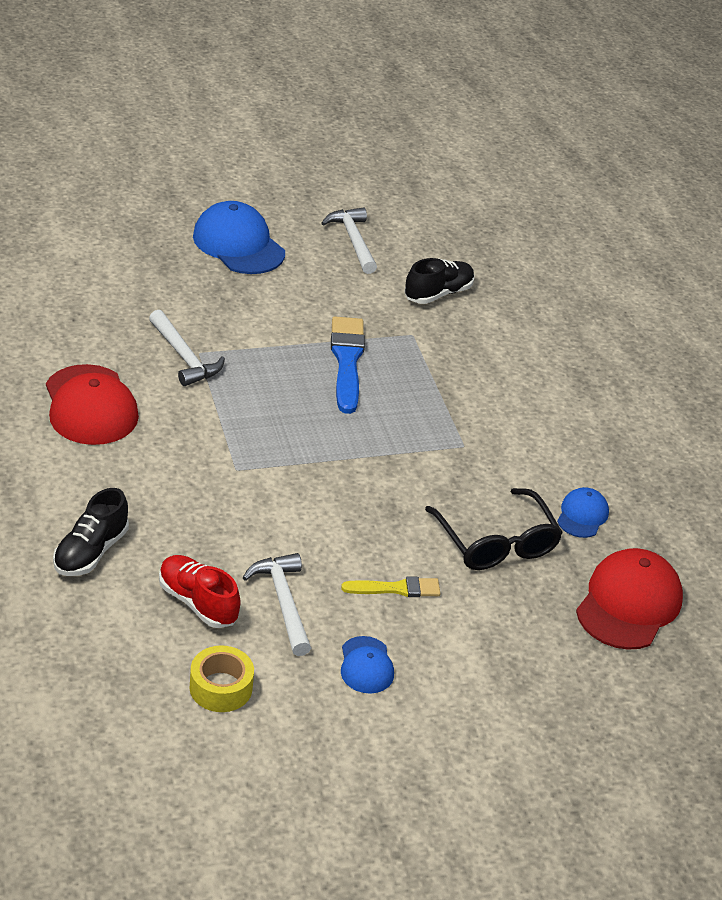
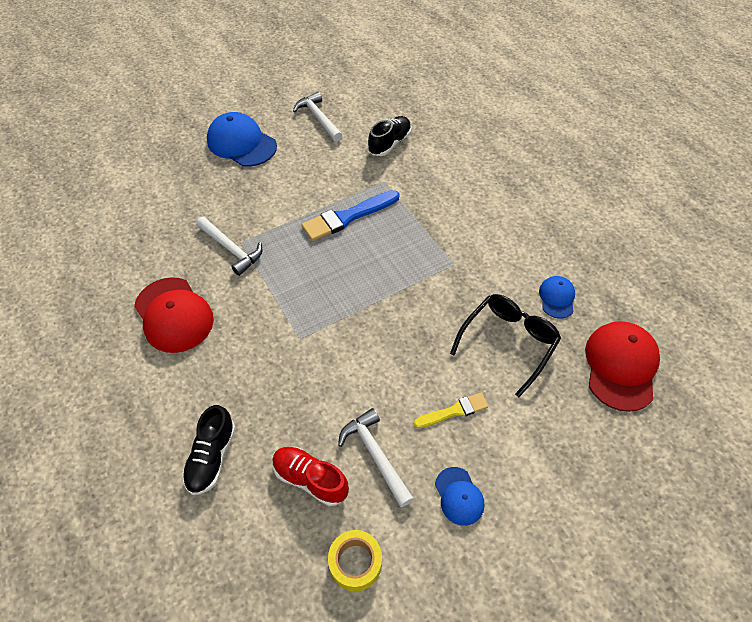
camera: 10 degrees left, 15 degrees up
(347, 361) = (347, 217): blue brush -> blue brush turned 105 degrees counterclockwise
(496, 542) = (508, 342): black glasses -> black glasses turned 105 degrees counterclockwise

